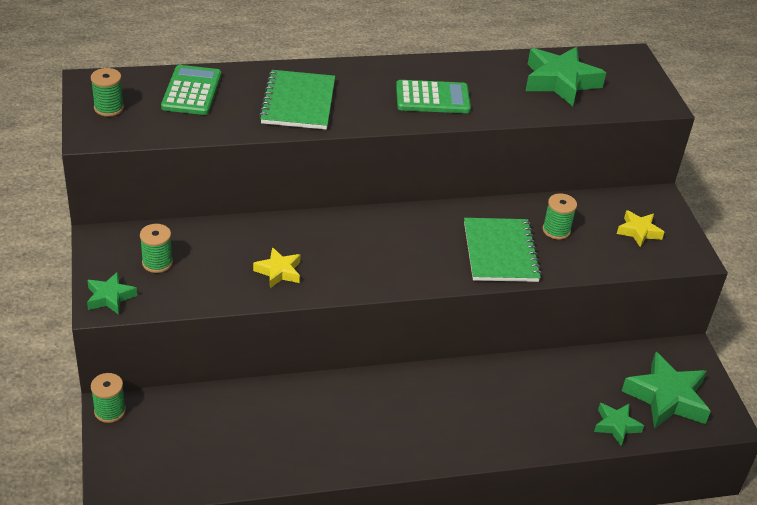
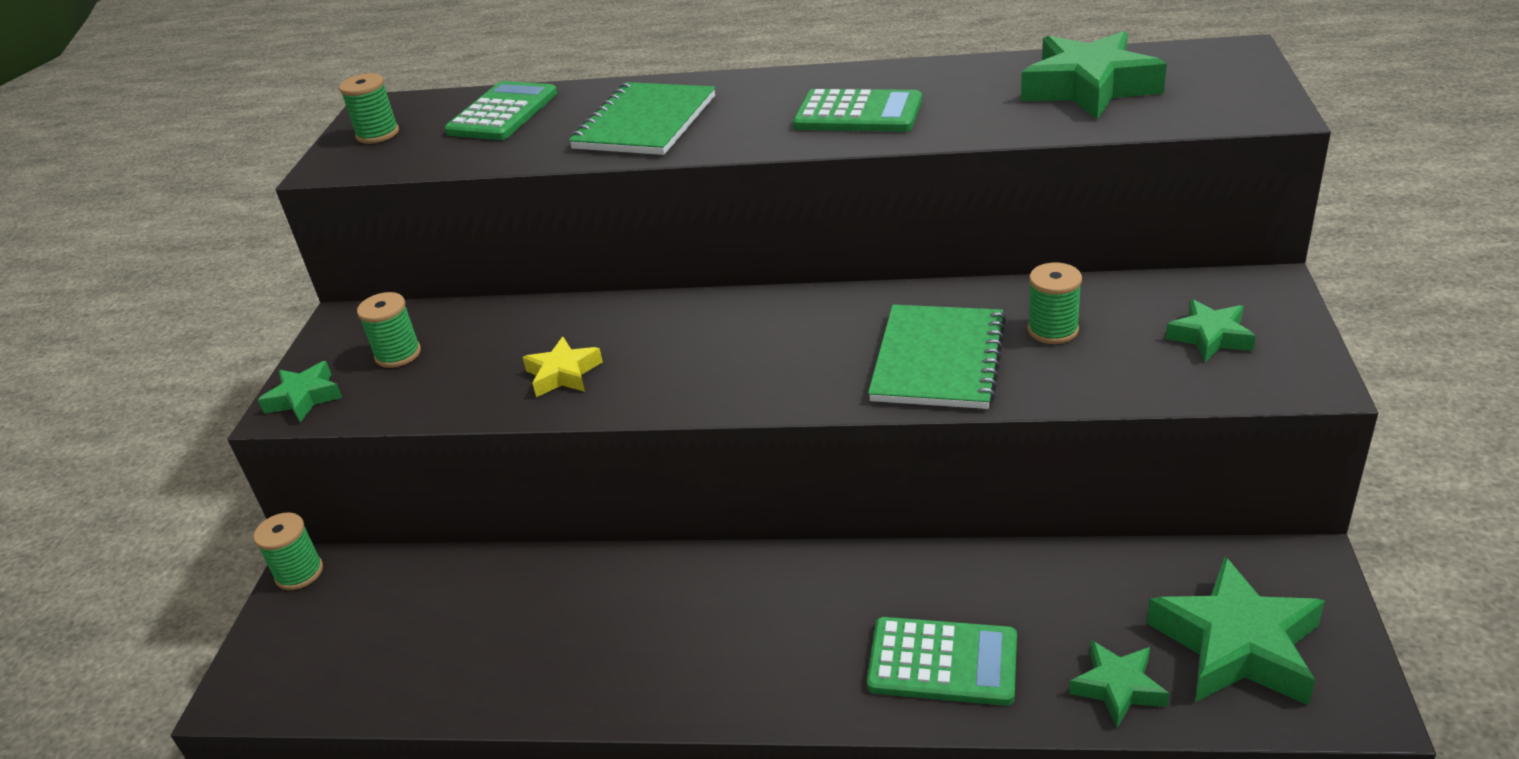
camera: 25 degrees right, 5 degrees down
(525, 423) = (942, 662): none -> green calculator
(638, 232) = (1210, 337): yellow star -> green star

